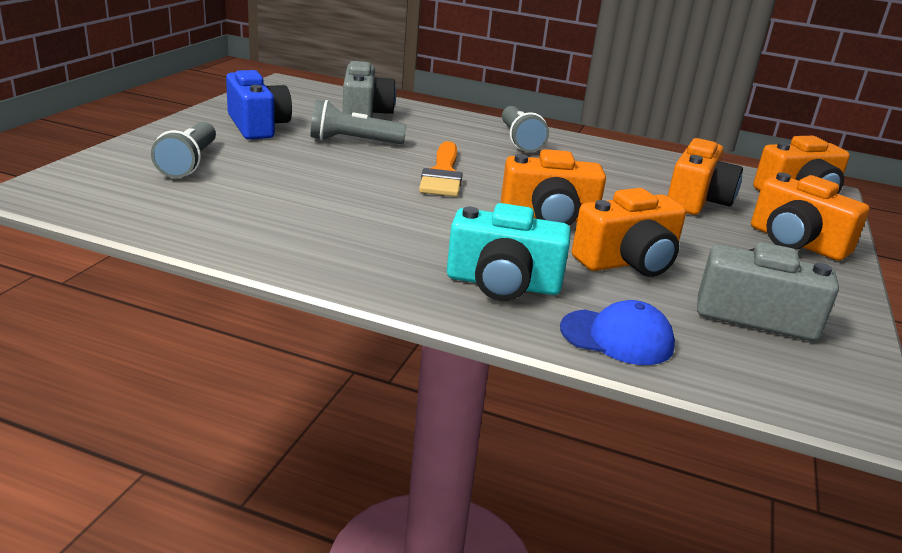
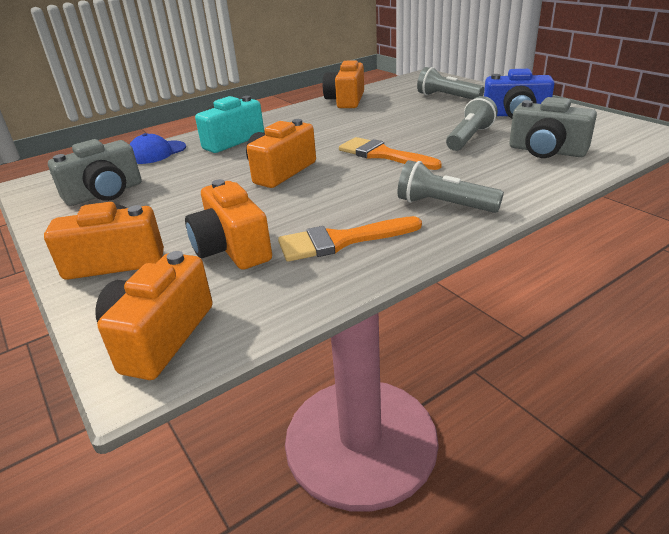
camera: 130 degrees right, 5 degrees up
(622, 165) = (341, 241): none -> orange brush
(628, 262) = (200, 178): orange camera -> orange camera (346, 100)

